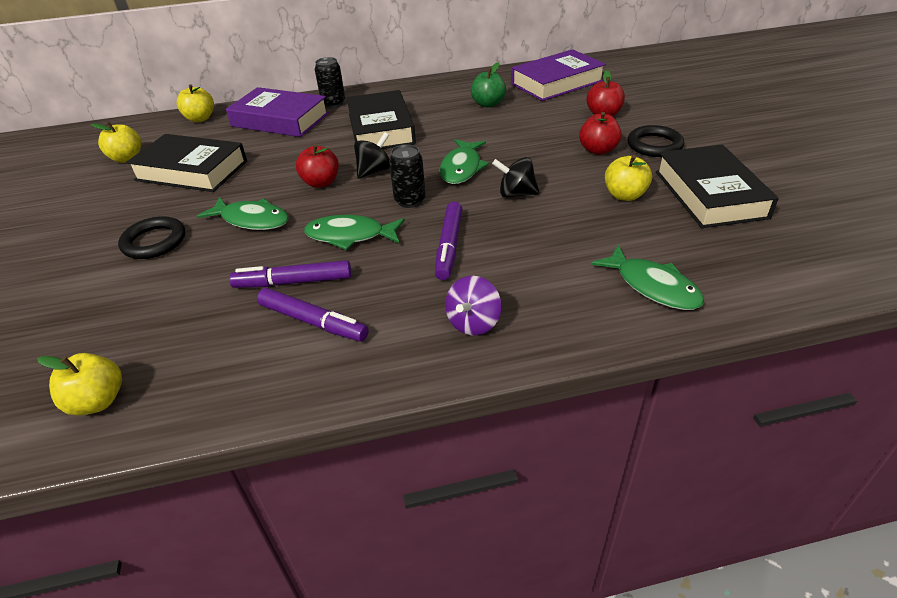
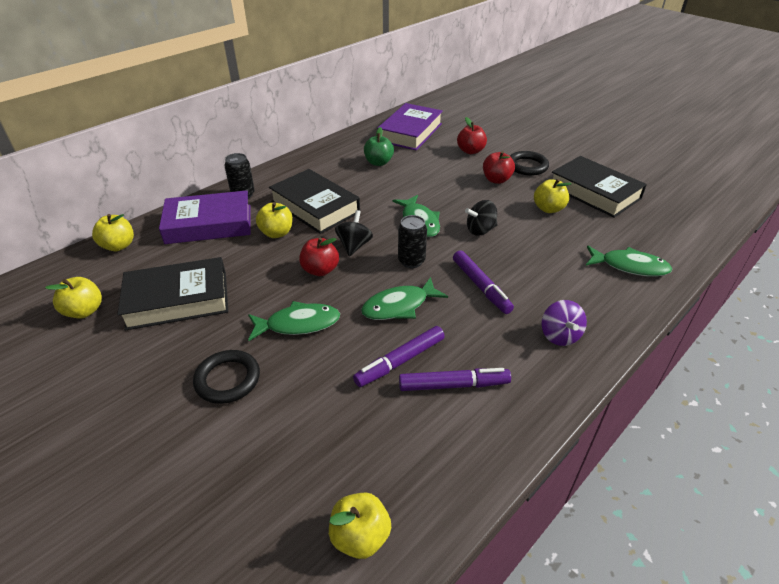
camera: 35 degrees left, 0 degrees up
(323, 142) = (276, 233): none -> yellow apple

